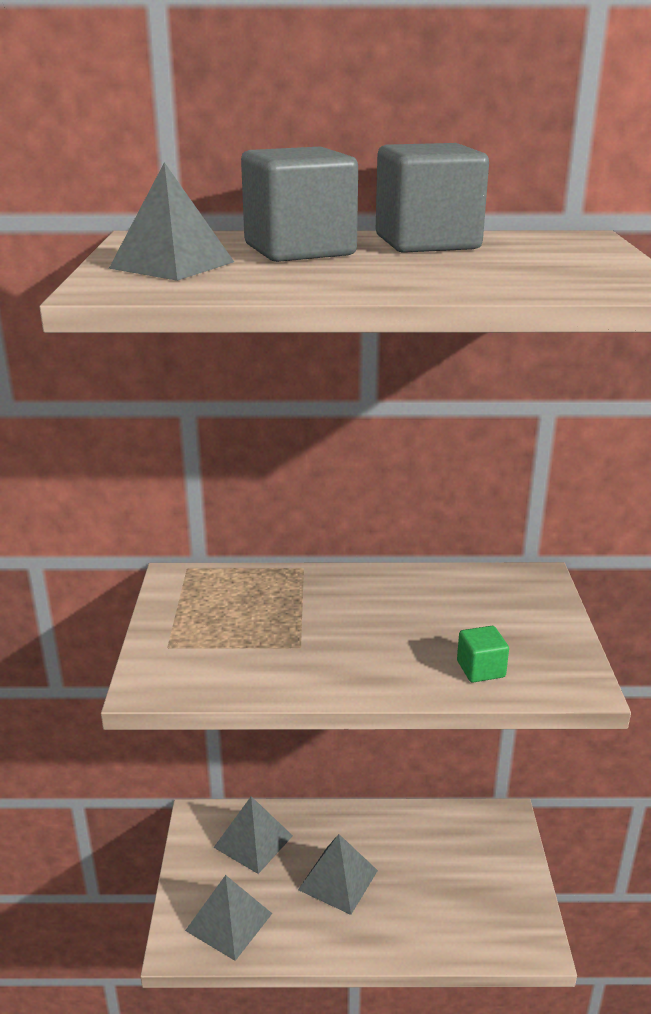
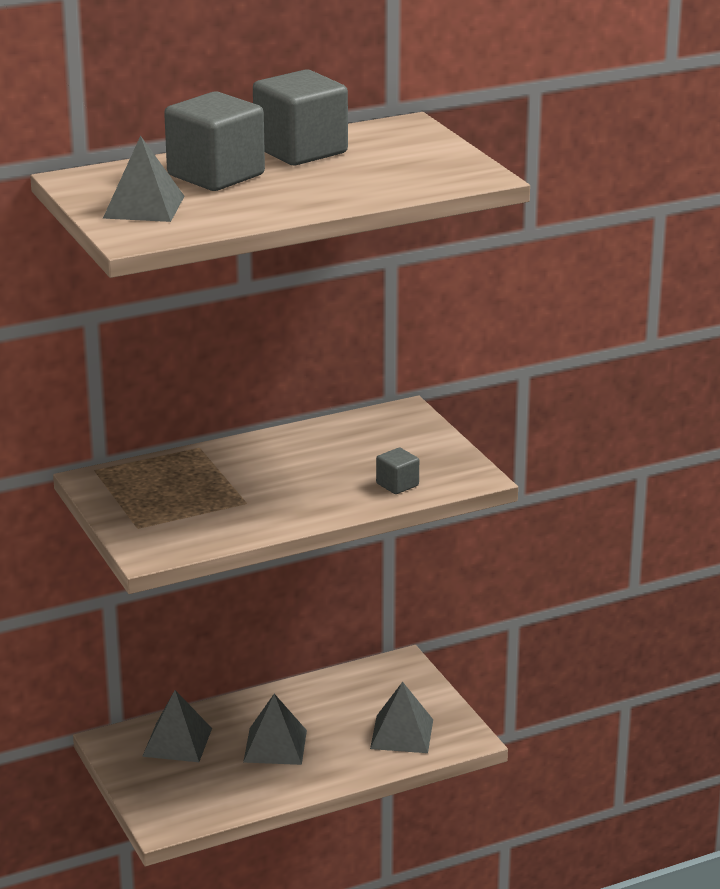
camera: 25 degrees left, 0 degrees up
(229, 921) = (196, 799): grey pyramid -> grey pyramid (402, 734)
(480, 669) = (397, 484): green cube -> grey cube

